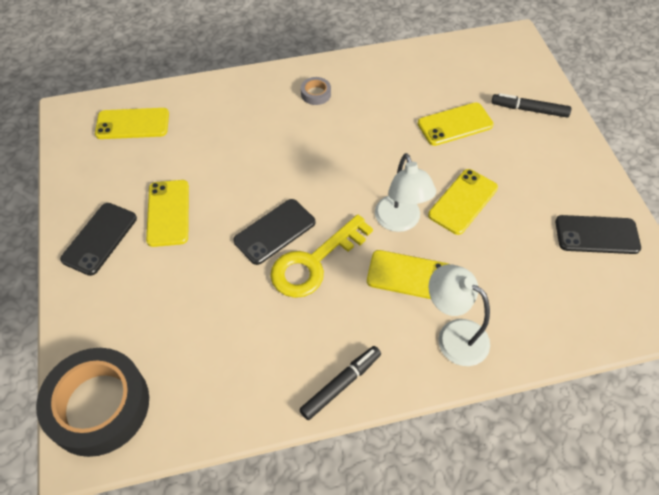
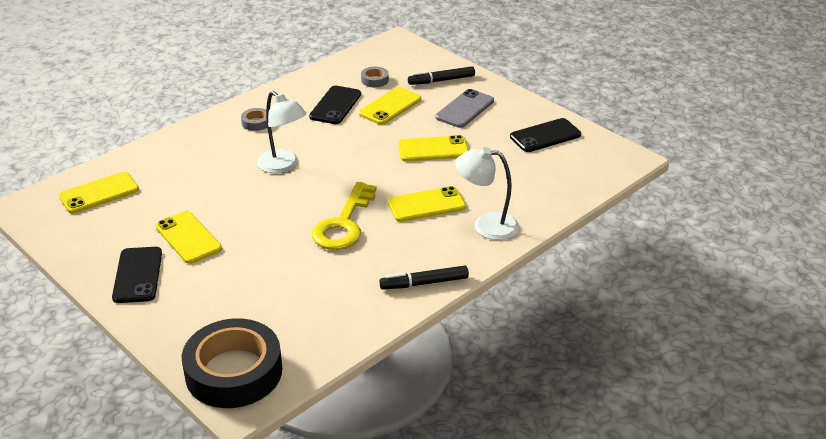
camera: 30 degrees left, 20 degrees down
(274, 231) = (294, 217): black phone -> black phone (335, 105)
(341, 384) = (424, 283): black marker -> black marker turned 120 degrees counterclockwise
(400, 222) = (393, 177): white lamp -> white lamp (283, 166)
(461, 83) = (374, 80): none -> grey tape
(463, 201) = (433, 149): yellow phone -> yellow phone turned 75 degrees clockwise
(530, 159) = (465, 109): none -> grey phone

